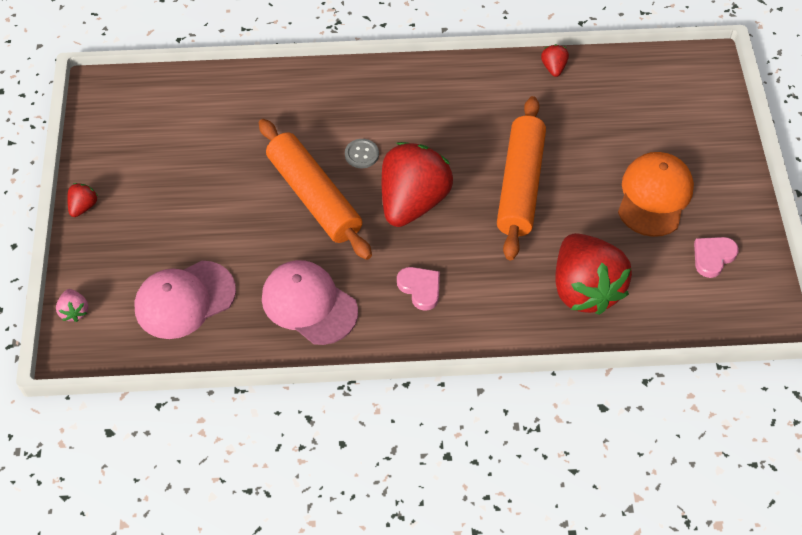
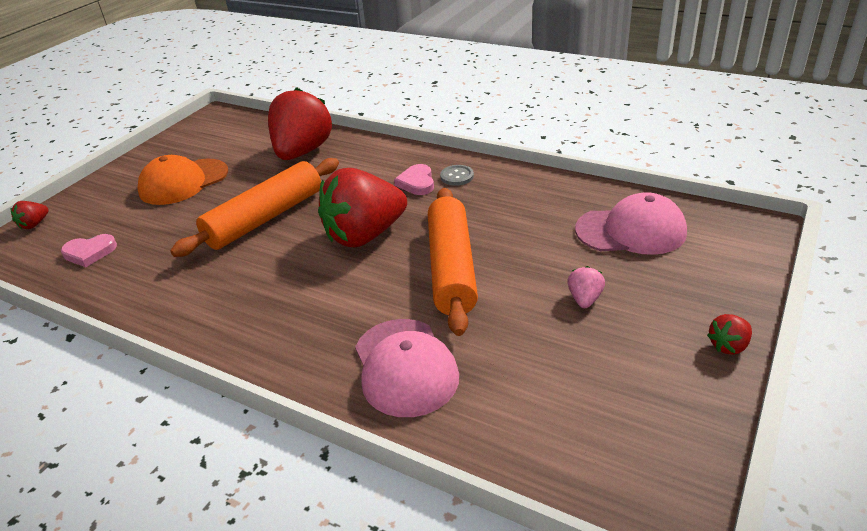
camera: 145 degrees left, 20 degrees down
(74, 311) = (754, 254): pink strawberry -> pink strawberry (584, 299)
(309, 304) = (516, 198): pink cap -> pink cap (405, 367)
(361, 154) = (373, 287): grey button -> grey button (457, 176)
(553, 68) = (107, 296): red strawberry -> red strawberry (34, 224)
(713, 257) = (201, 144): pink heart -> pink heart (90, 252)

